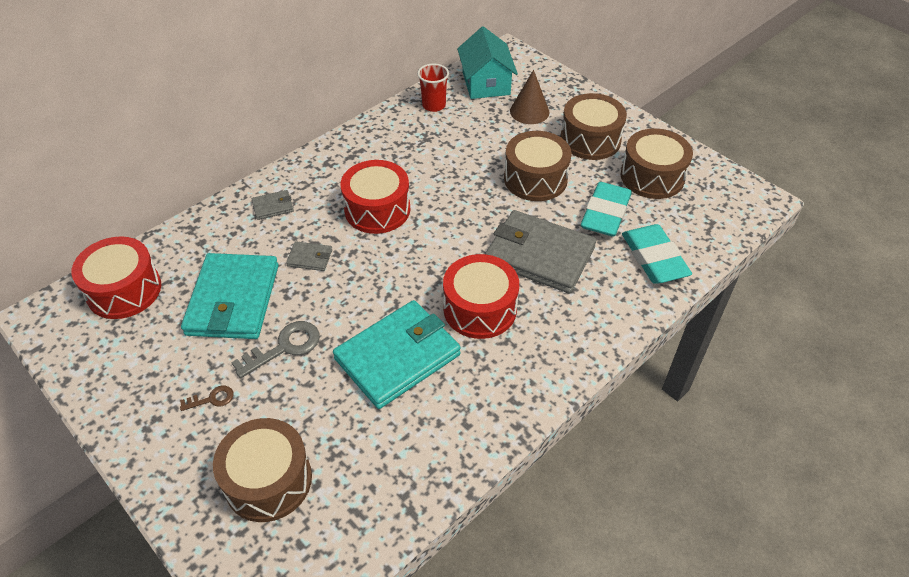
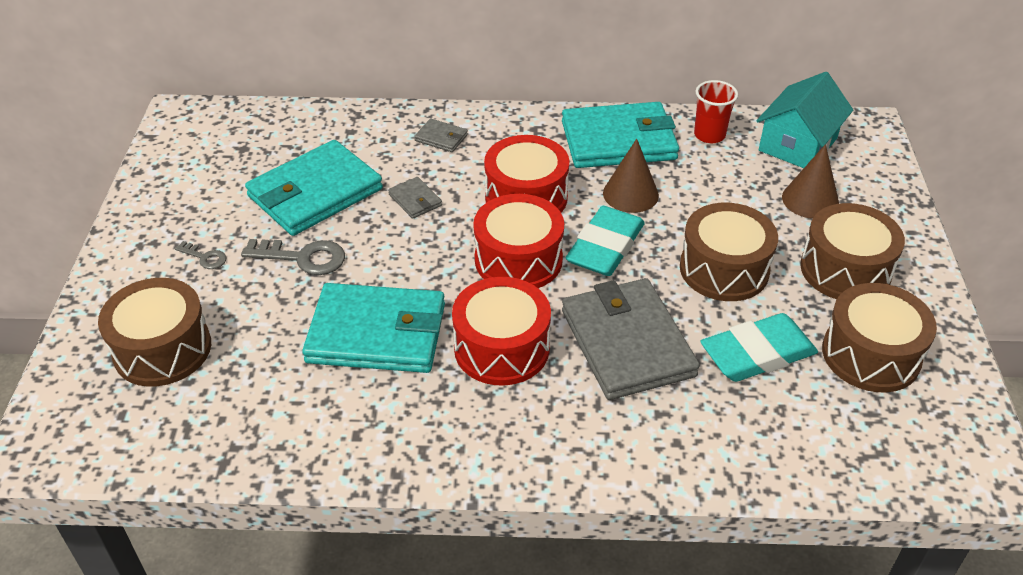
camera: 45 degrees right, 5 degrees down
(124, 290) = (252, 132): red drum -> red drum (518, 260)
(211, 399) = (205, 257): brown key -> grey key
(387, 140) = (619, 141): none -> turquoise wallet
(434, 168) = (630, 194): none -> brown cone
(654, 258) = (753, 436): turquoise eraser -> turquoise eraser (605, 247)

